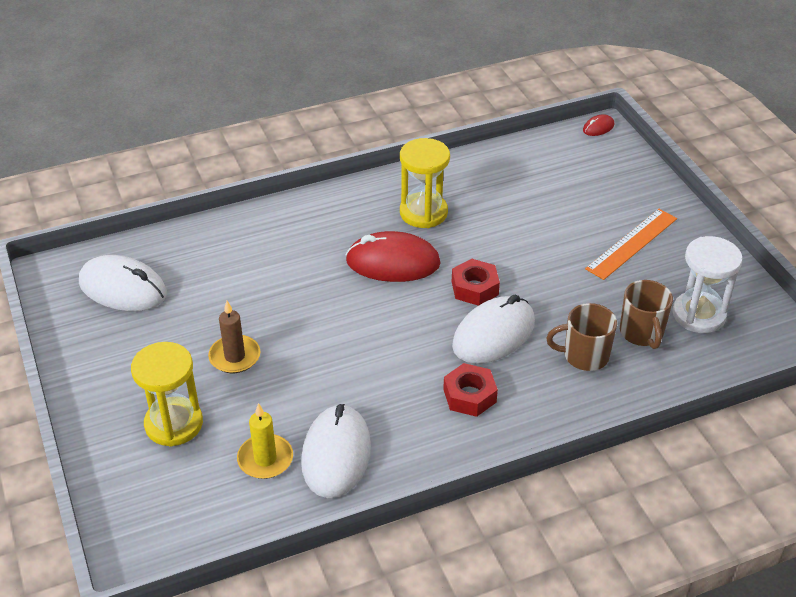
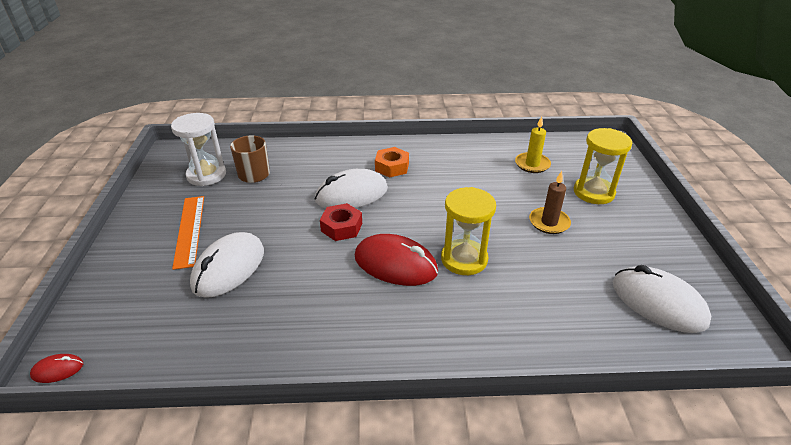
camera: 160 degrees left, 5 degrees down
(336, 454) = (488, 158): white mouse -> white mouse (229, 268)
(423, 213) = (338, 308): yellow hourglass -> yellow hourglass (464, 259)
(469, 396) = (392, 167): red nut -> orange nut
(584, 356) = (303, 170): brown mug -> none
(632, 243) = (189, 230): orange ruler -> orange ruler turned 75 degrees counterclockwise

